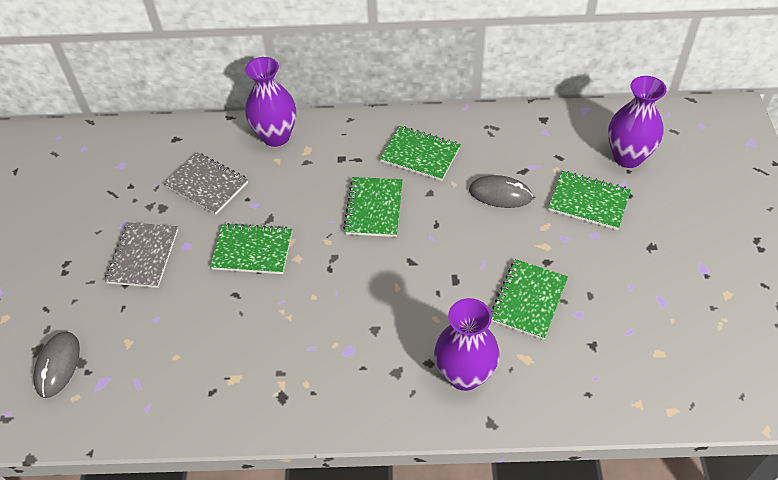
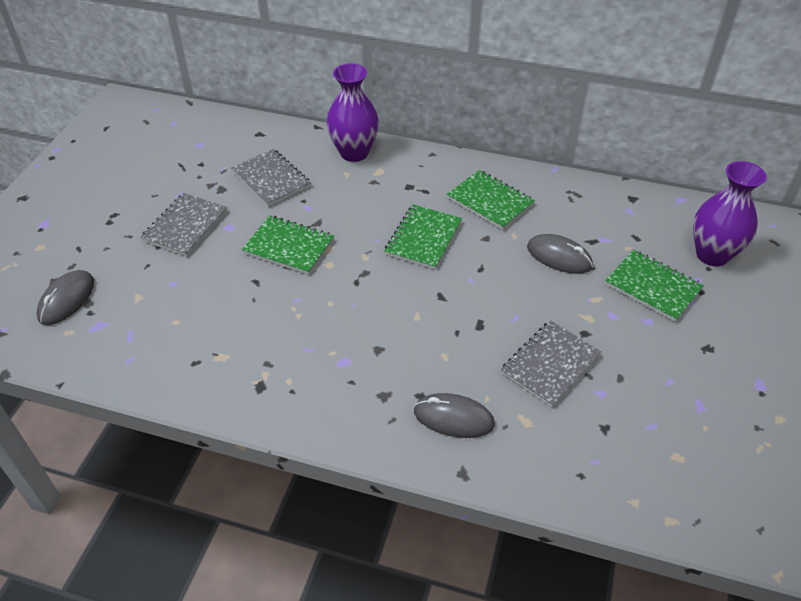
camera: 15 degrees right, 5 degrees down
(464, 375) = (453, 418): purple vase -> grey mouse
(528, 300) = (550, 364): green notebook -> grey notebook

